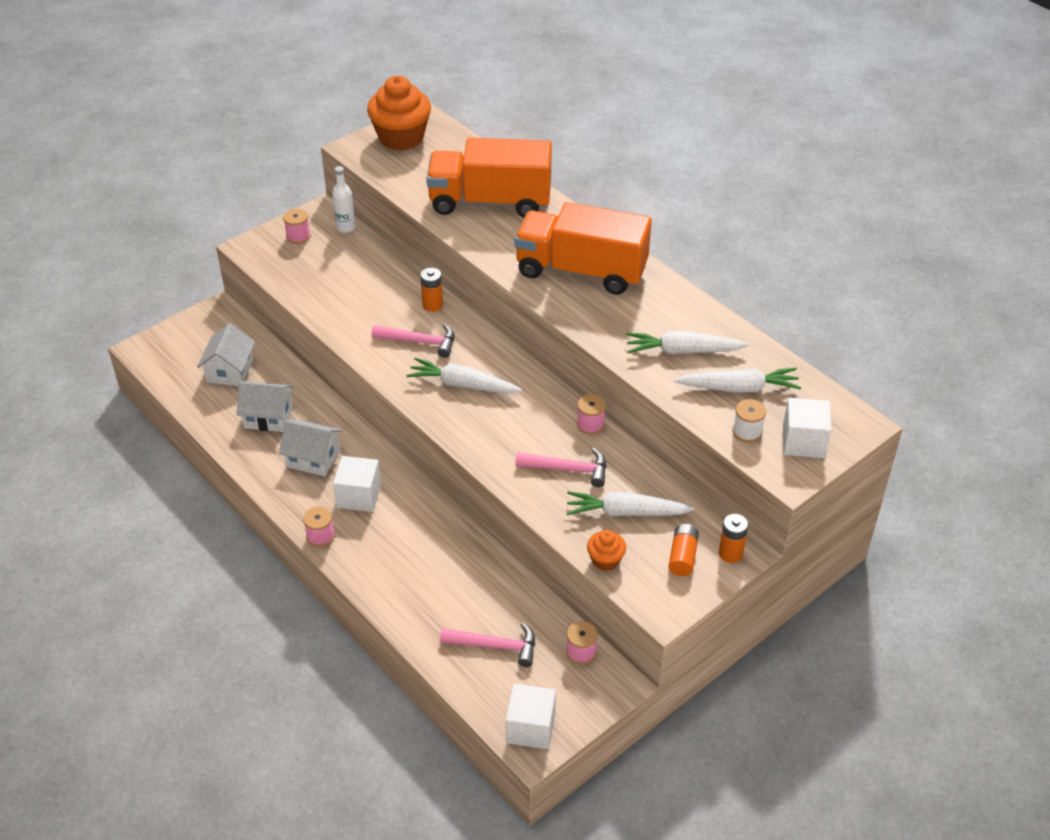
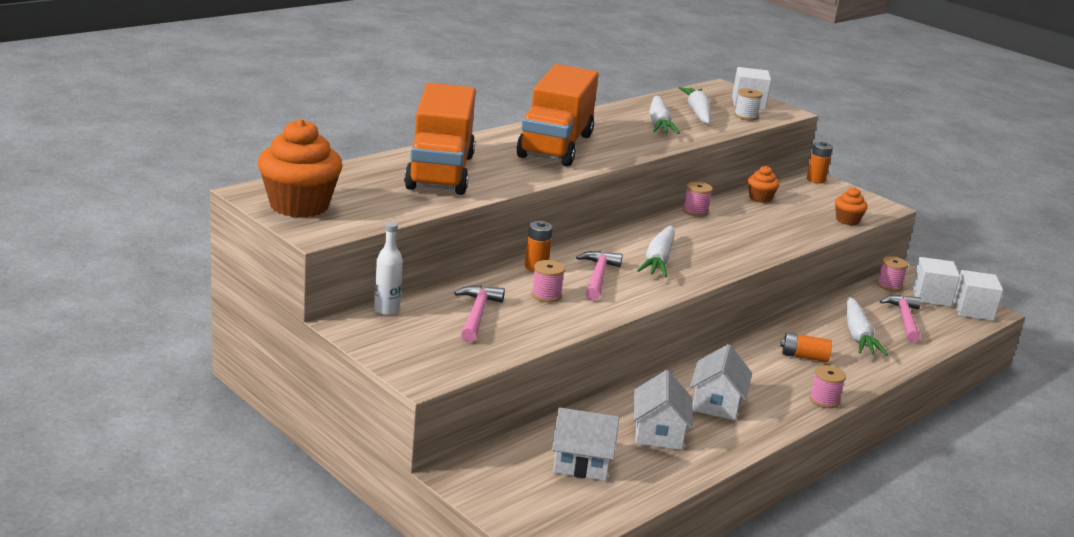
camera: 95 degrees left, 20 degrees down
(298, 236) = (402, 341): pink spool -> pink spool (546, 295)
(359, 496) = (761, 377): white cube -> white cube (931, 297)
(568, 469) = (753, 224): pink hammer -> pink hammer (477, 314)
(626, 512) = (792, 208): white carrot -> white carrot (858, 335)
(648, 487) = (760, 198): none -> orange cupcake
(682, 557) = (828, 195): orange battery -> orange battery (804, 356)

